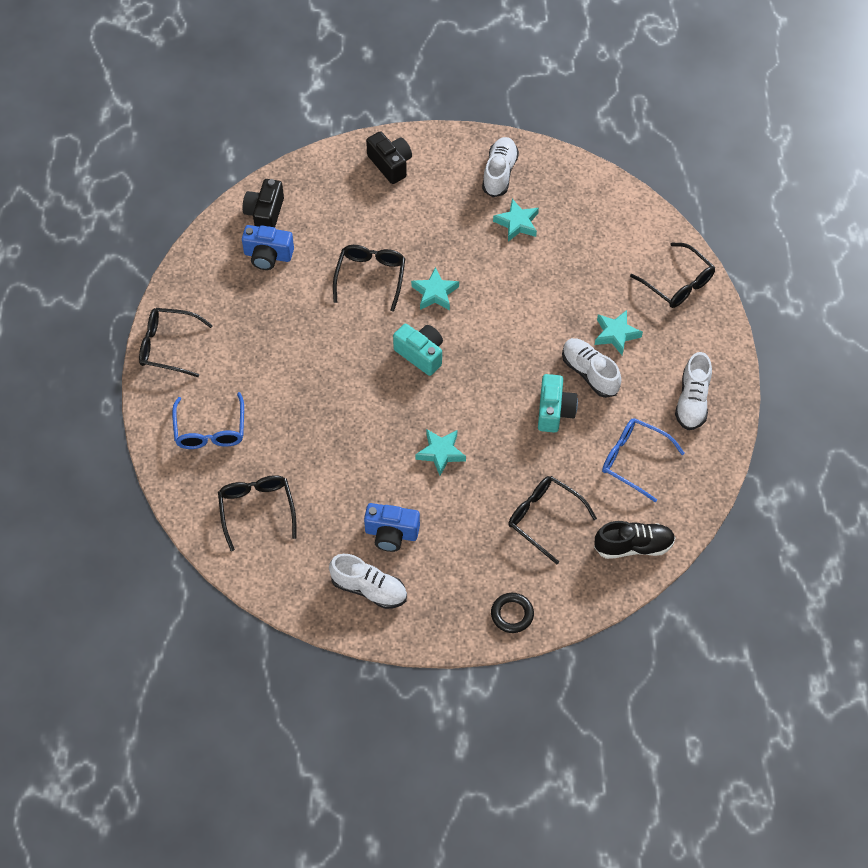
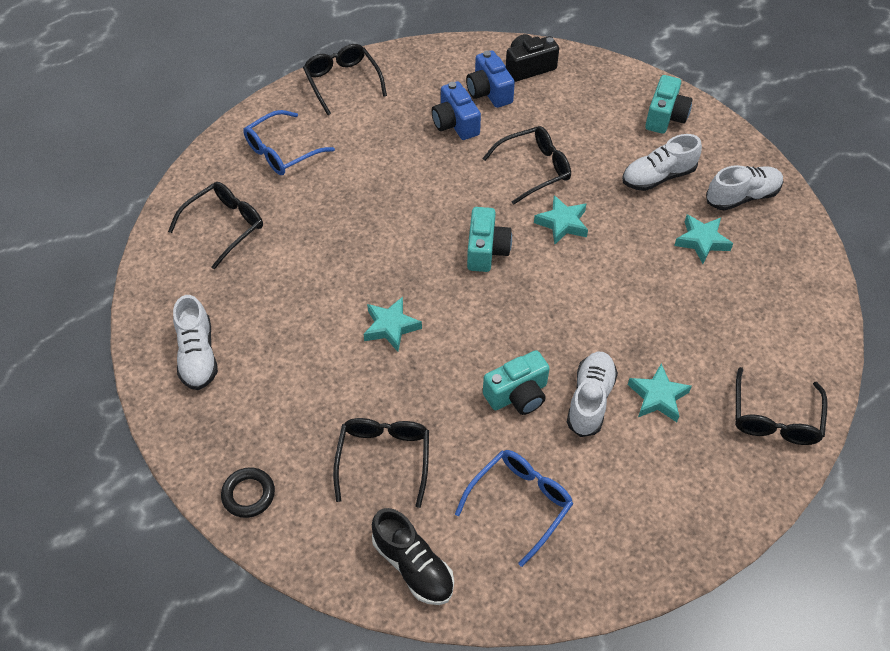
camera: 55 degrees right, 5 degrees down
(390, 164) = (665, 117): black camera -> turquoise camera
(391, 533) = (271, 338): blue camera -> blue camera (455, 123)
(633, 460) = (520, 503): blue glasses -> blue glasses turned 45 degrees clockwise
(692, 401) = (643, 518): white shoe -> white shoe (658, 177)

